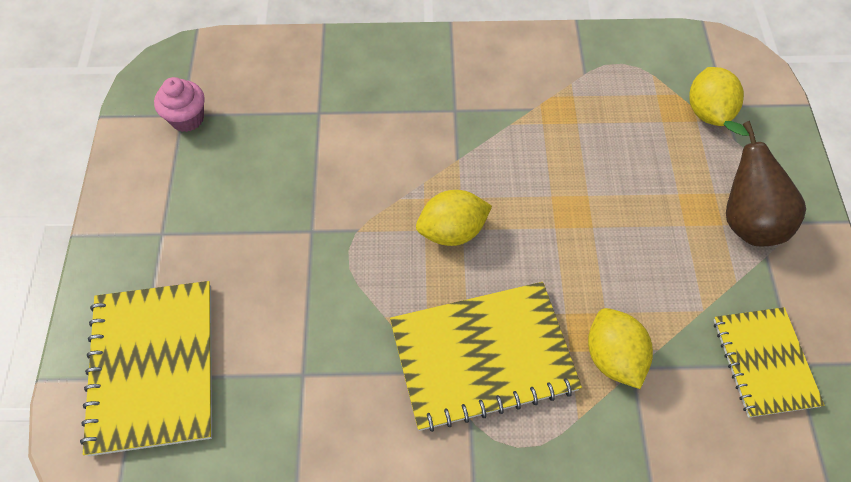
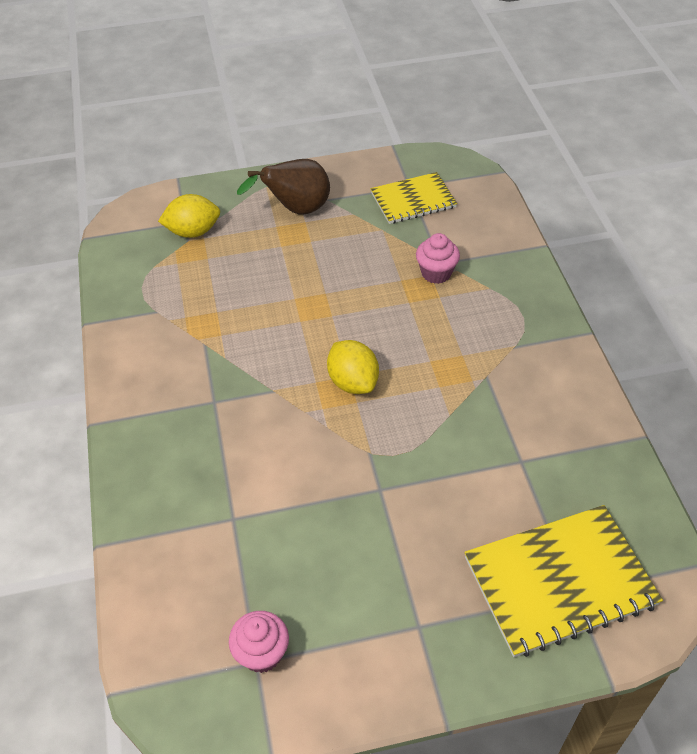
camera: 100 degrees left, 10 degrees down
(482, 356) = (462, 346): yellow notebook -> none
(613, 357) = (436, 273): yellow lemon -> pink cupcake

